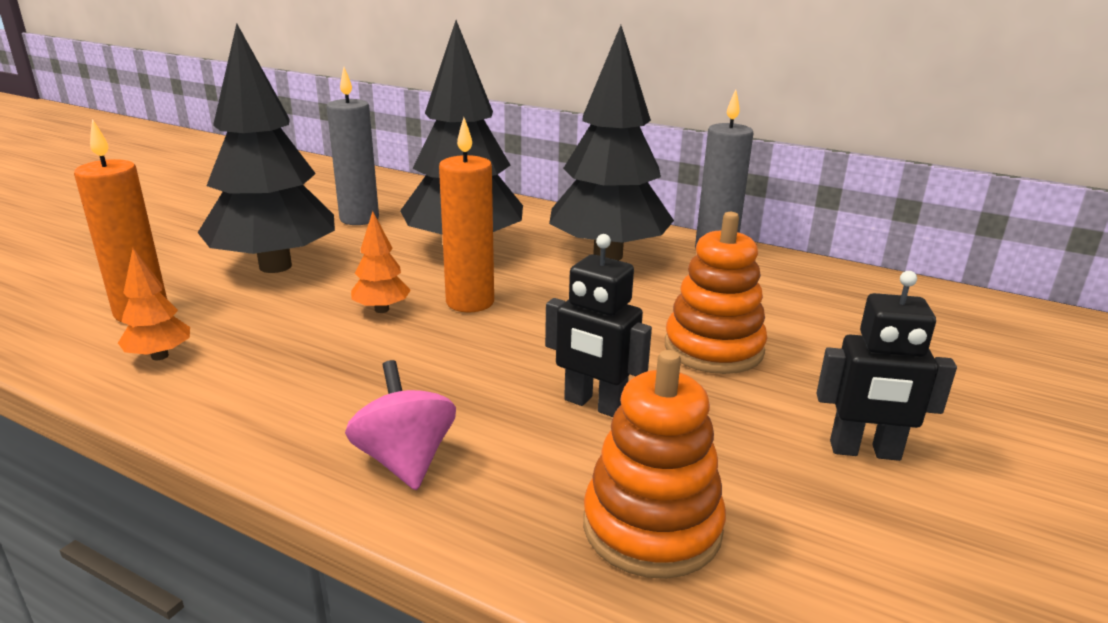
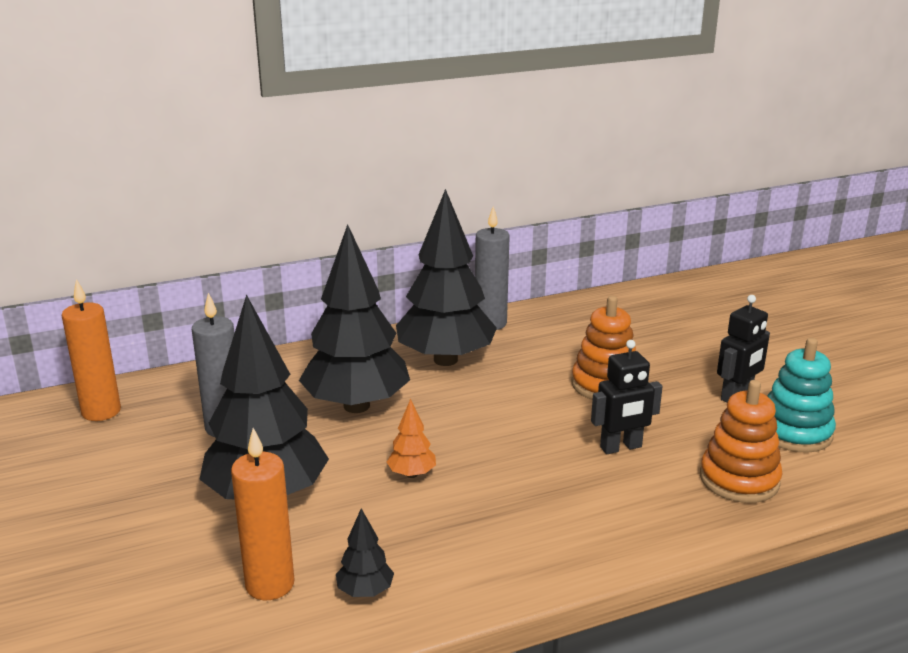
camera: 50 degrees left, 0 degrees up
(159, 356) = (365, 591): orange tree -> black tree
(405, 460) = (612, 530): pink spinning top -> none
(470, 302) = (446, 436): orange candle -> orange candle (101, 411)
(863, 541) = (794, 432): none -> turquoise stacking toy

